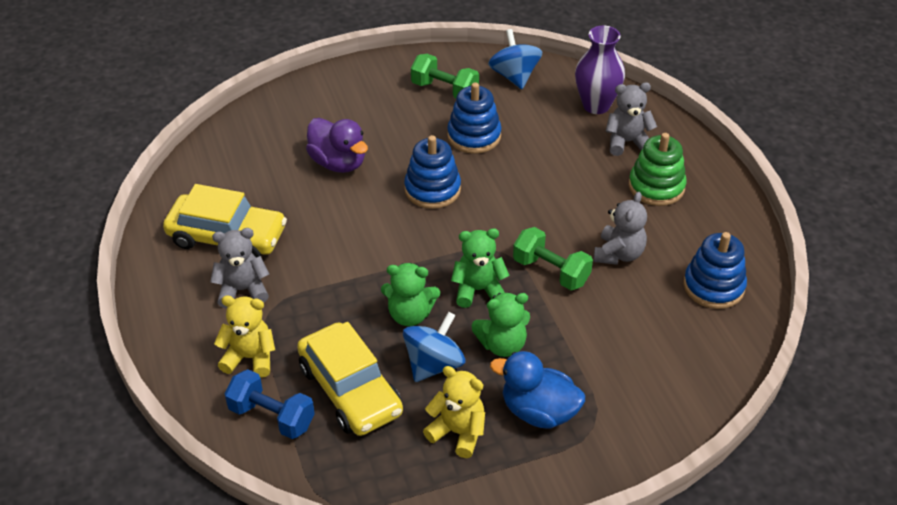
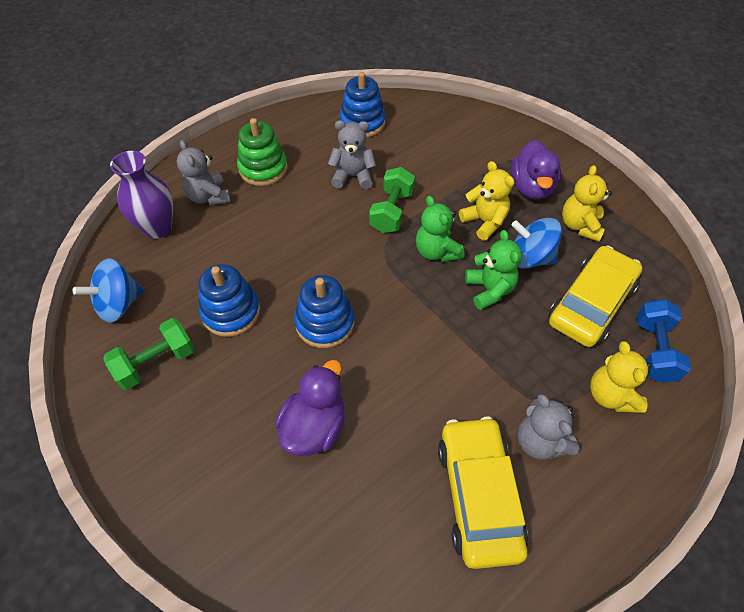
camera: 110 degrees left, 10 degrees up
(444, 90) = (156, 363): green dumbbell -> green dumbbell turned 45 degrees clockwise
(502, 345) = (484, 222): green teddy bear -> yellow teddy bear
(538, 411) = (531, 187): blue duck -> purple duck

